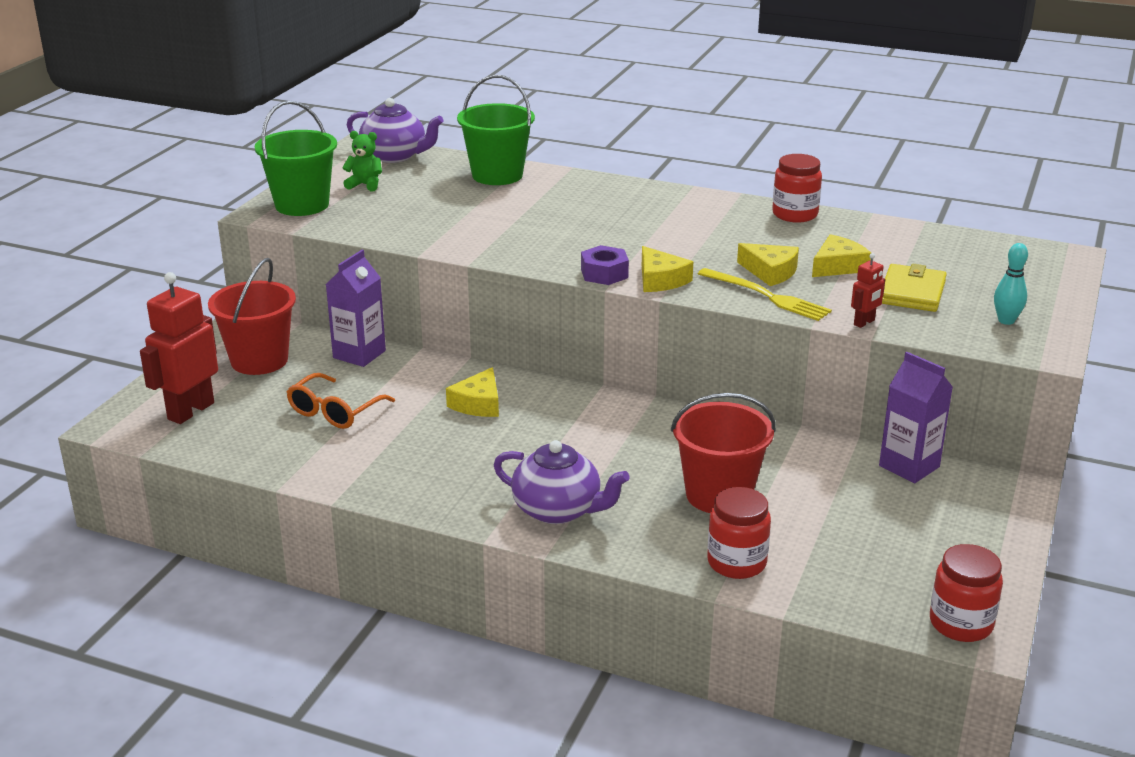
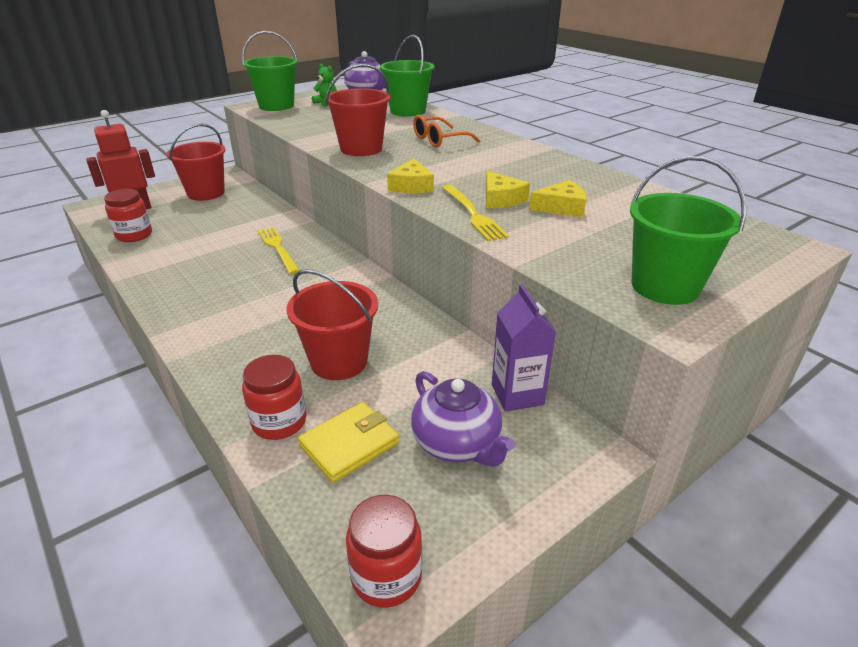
camera: 30 degrees right, 5 degrees up
(334, 412) = (198, 230): orange glasses -> orange glasses (439, 140)
(359, 354) = (258, 203): purple carton -> none
(478, 404) = (278, 248): yellow cheese -> yellow fork
(529, 246) = (361, 149): none -> red bucket
(558, 510) = (222, 332): purple teapot -> purple teapot (457, 443)
(604, 273) = (380, 174): purple nut -> none
(795, 214) = (576, 168): red jar -> red jar (134, 235)
(864, 322) = (525, 252): red robot -> none
(911, 292) = (600, 241): yellow wallet -> yellow wallet (349, 444)
(1006, 321) = (665, 286): turquoise bowling pin -> green bucket

